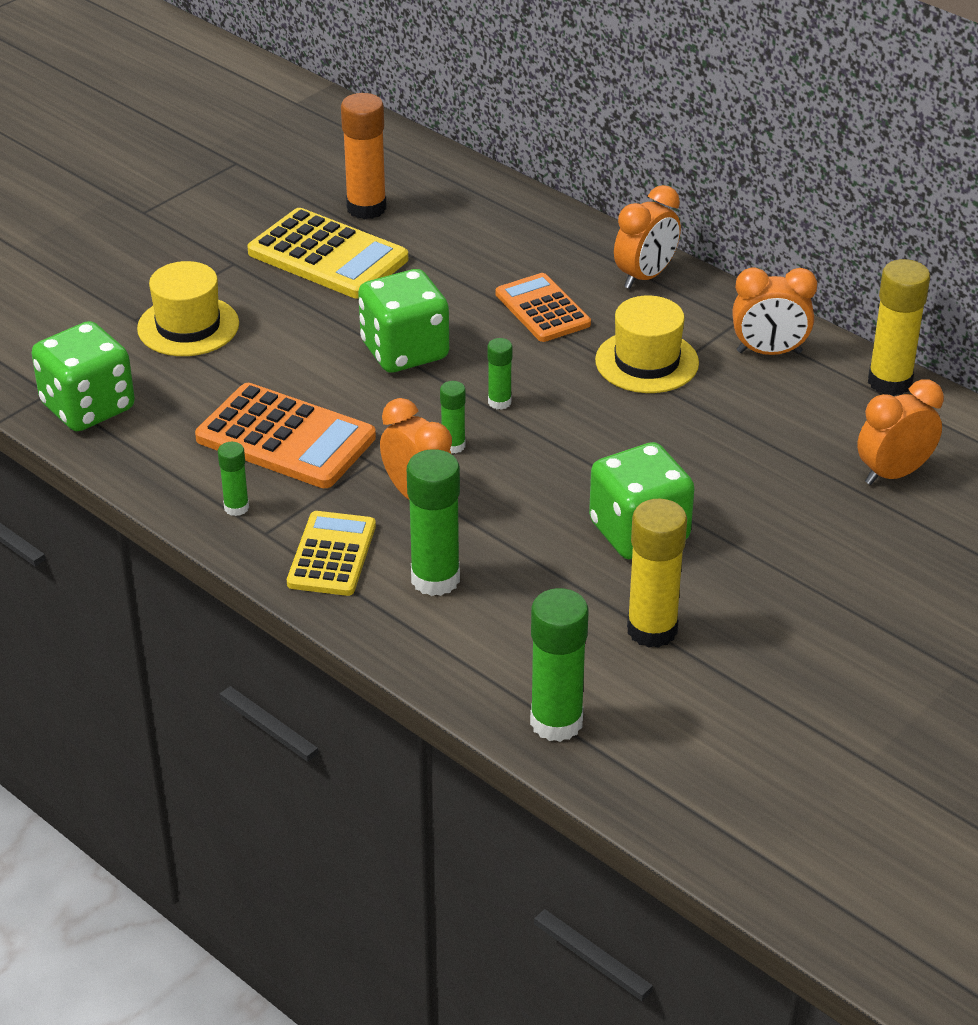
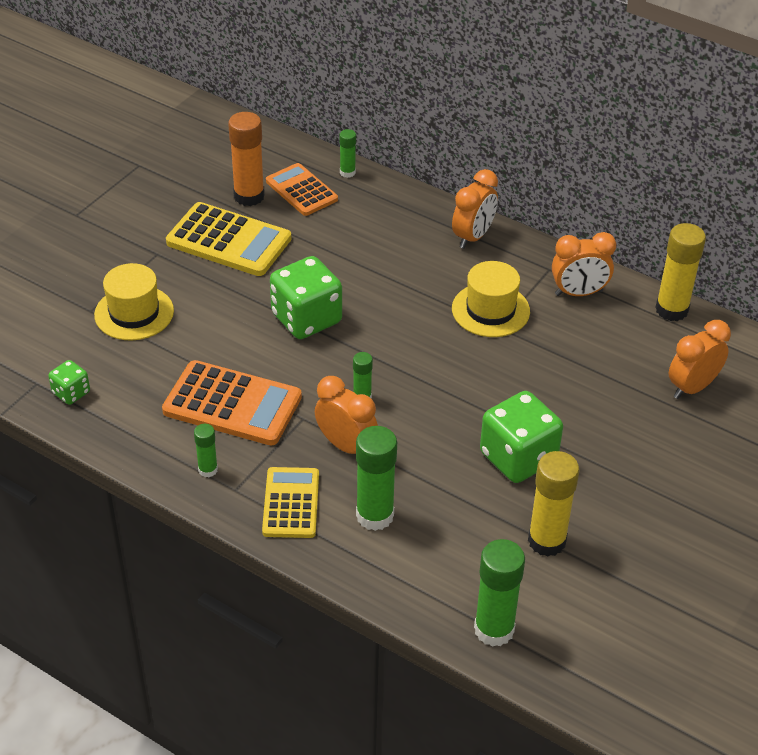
camera: 10 degrees left, 5 degrees up
(88, 407) = (71, 393): green dice -> green dice, size x0.50
(499, 402) = (388, 356): green glue stick -> green glue stick (347, 172)
(542, 309) = (402, 272): orange calculator -> orange calculator (301, 190)

